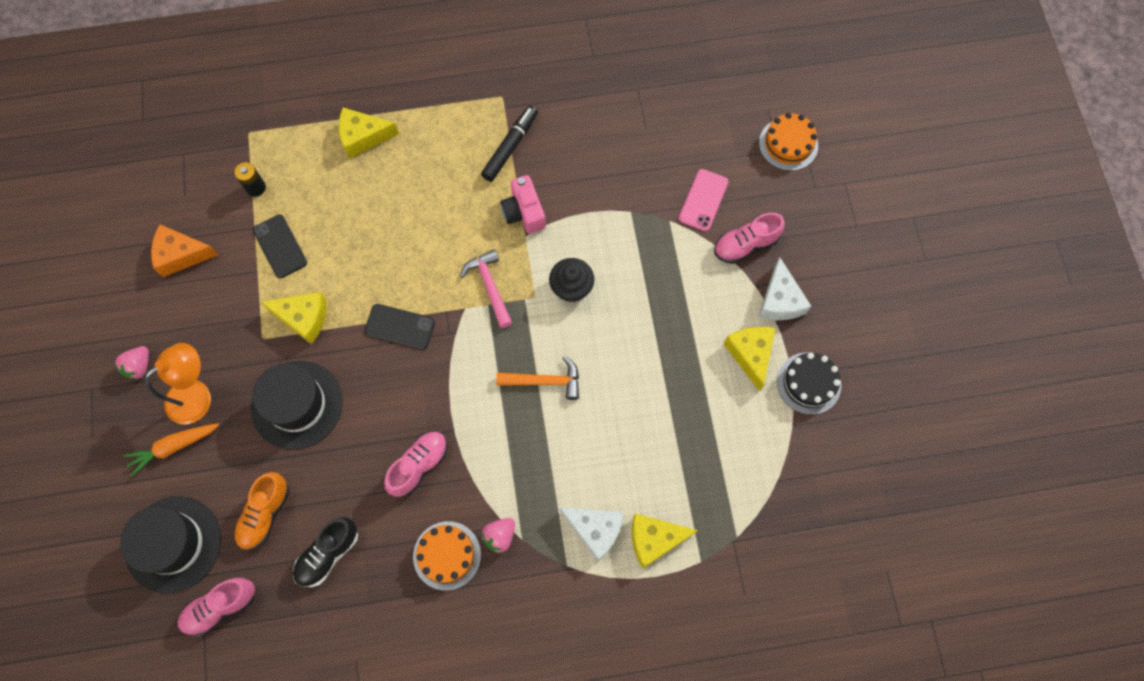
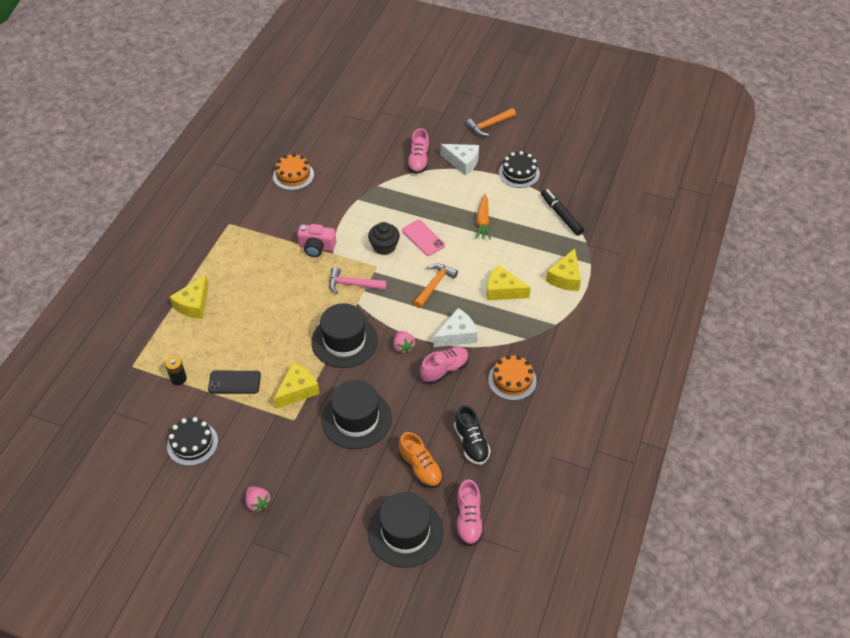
camera: 60 degrees left, 20 degrees down
(174, 447) = (334, 504): orange carrot -> orange carrot (483, 221)
(181, 255) = (192, 443): orange cheese -> black cake
(197, 395) = (307, 475): orange lamp -> none
(400, 327) = (344, 341): black phone -> black hat
(419, 465) = (444, 370): pink shoe -> pink shoe turned 75 degrees clockwise
(499, 536) = (517, 348): pink strawberry -> pink strawberry (403, 347)
(510, 147) = (267, 234): black marker -> black marker (561, 215)
(595, 530) = (542, 302): white cheese -> white cheese (457, 335)
(703, 200) = (376, 165): pink phone -> pink phone (423, 238)
(750, 354) = (485, 188): yellow cheese -> yellow cheese (502, 290)
(788, 144) = (372, 116): orange cake -> orange cake (293, 175)
(875, 296) = (489, 125): none -> orange hammer

